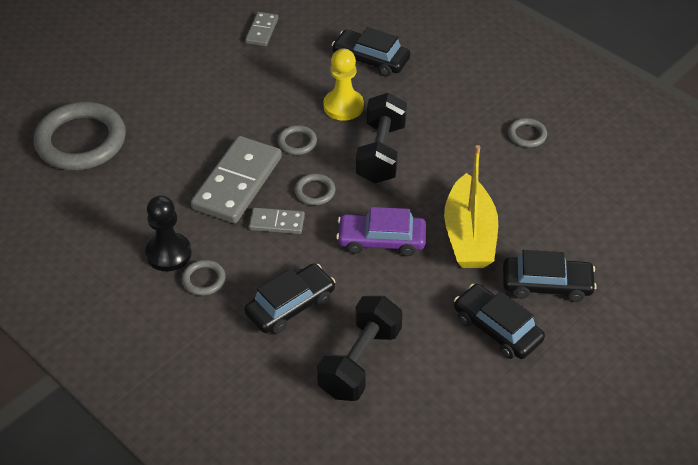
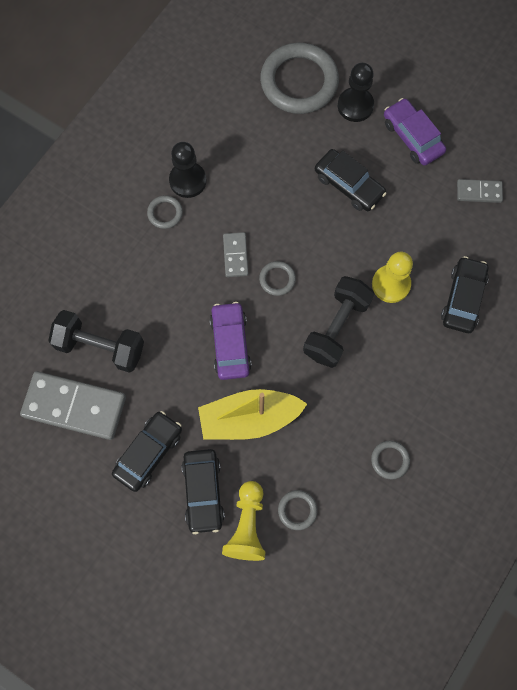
camera: 80 degrees right, 25 degrees up
(130, 101) = (355, 106): none -> black pawn
(184, 66) = (412, 137): none -> purple car
(237, 183) = (275, 215): grey domino -> grey domino (74, 406)
(290, 306) = (148, 284): black car -> black car (348, 185)
(297, 142) = (334, 253): grey ring -> grey ring (297, 510)
(381, 153) = (336, 327): black dumbbell -> black dumbbell turned 60 degrees counterclockwise
(586, 252) = (247, 526): none -> yellow pawn

